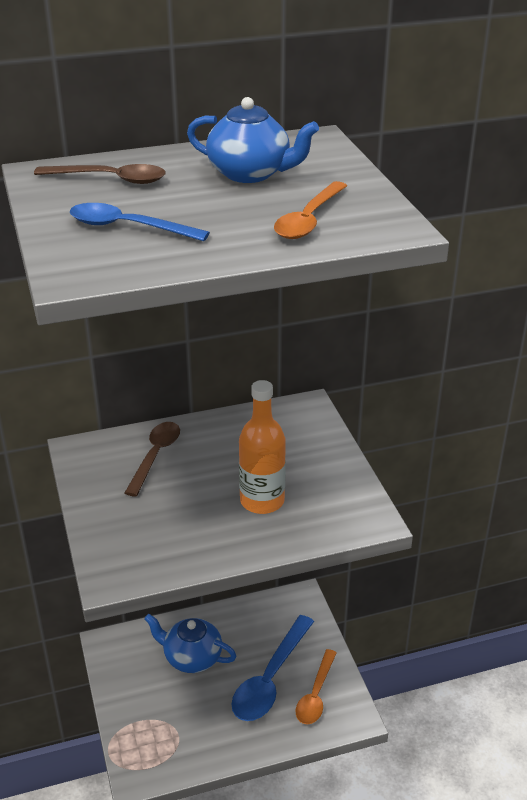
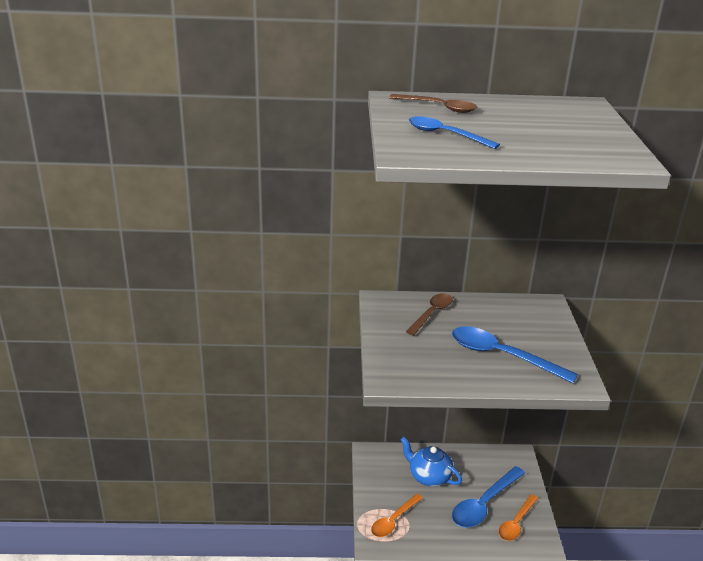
camera: 15 degrees right, 5 degrees down
(250, 173) = (536, 117): blue teapot -> none
(262, 501) = (502, 356): orange bottle -> blue spoon
(309, 219) = (571, 147): orange spoon -> orange spoon (393, 520)

